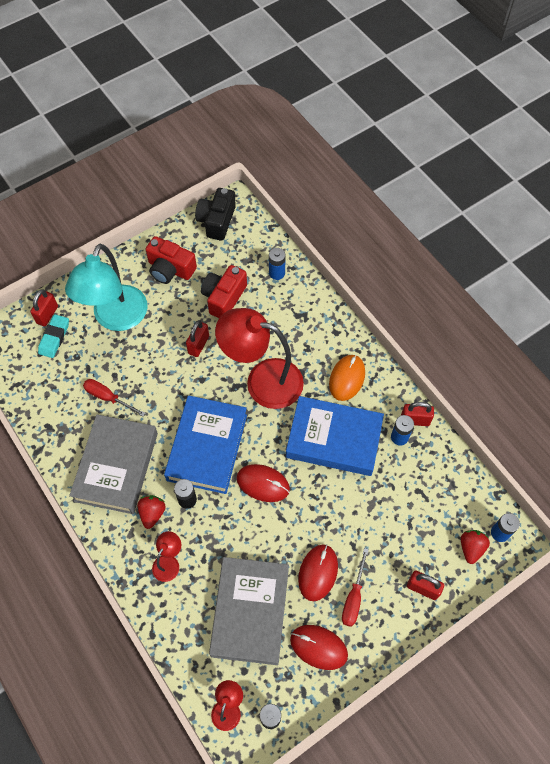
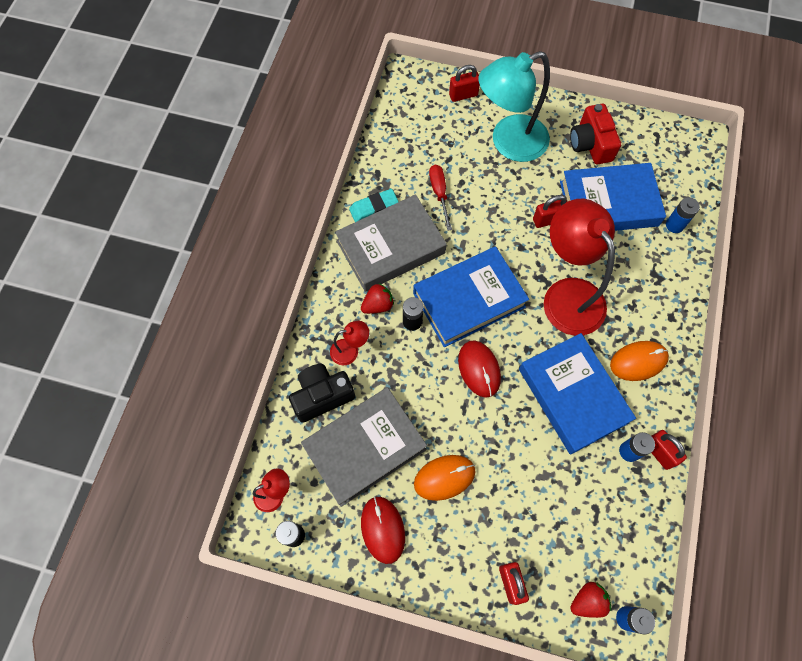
camera: 50 degrees right, 5 degrees up
(54, 338) = (450, 116): turquoise eraser -> turquoise eraser (374, 208)
(216, 221) = (670, 140): black camera -> black camera (322, 396)
(224, 297) = (608, 204): red camera -> blue book
(318, 572) = (444, 477): red mouse -> orange mouse
(353, 597) = (449, 526): red screwdriver -> none

